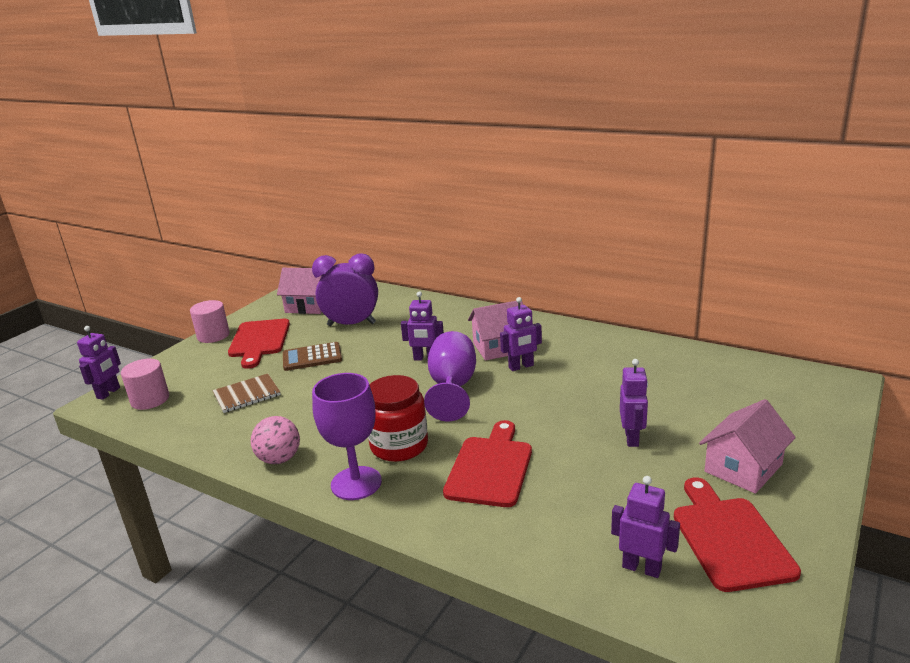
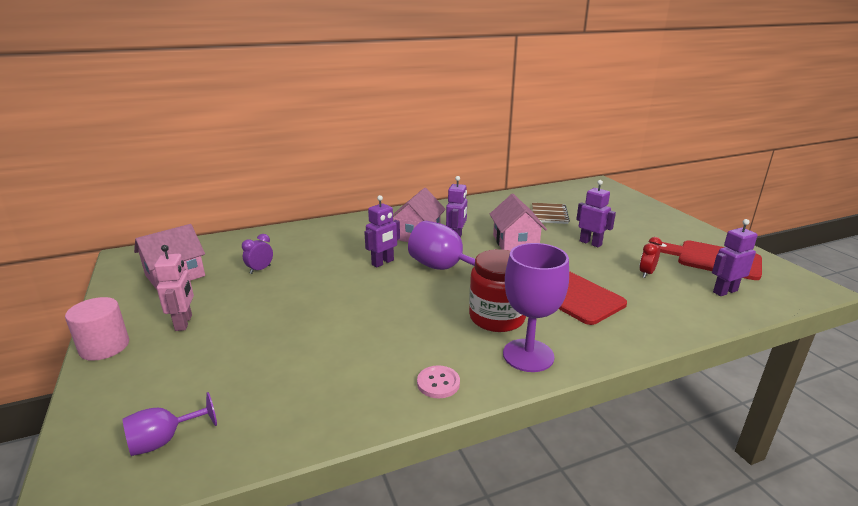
camera: 55 degrees left, 0 degrees up
(108, 393) = (69, 477): purple robot -> none
(150, 400) = (164, 440): pink cylinder -> purple goblet
(247, 395) = (284, 365): brown notebook -> brown notebook (549, 214)
(259, 340) = (184, 323): red cutting board -> pink robot
(279, 459) = (438, 383): pink ball -> pink button
(312, 357) = (280, 307): brown calculator -> none
(351, 324) = (260, 269): purple clock -> purple clock, size x0.44
(607, 498) = (646, 273): none -> red clock
(743, 468) = (652, 231): pink house -> pink house (515, 242)

